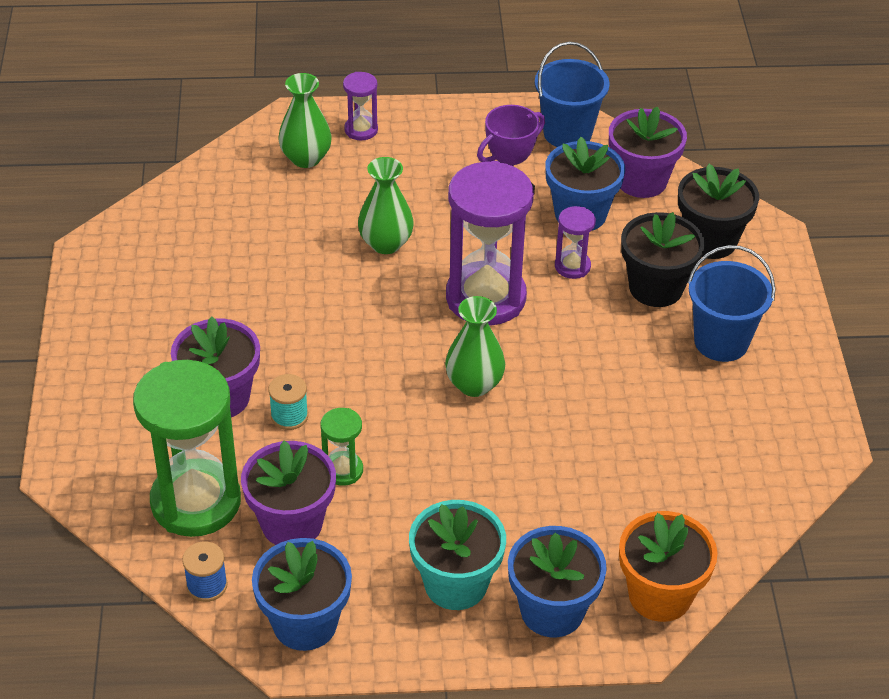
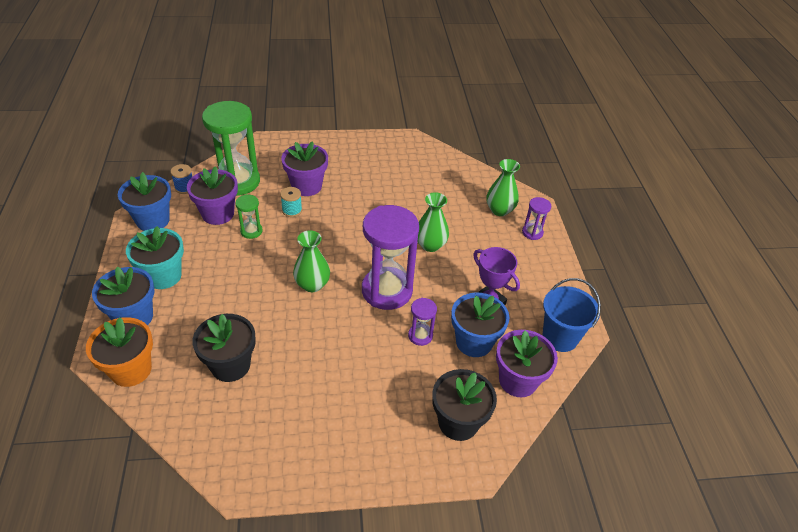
camera: 85 degrees right, 0 degrees up
(656, 288) = (403, 383): black flower pot -> black flower pot (230, 365)
(721, 341) = (350, 421): blue bucket -> none

